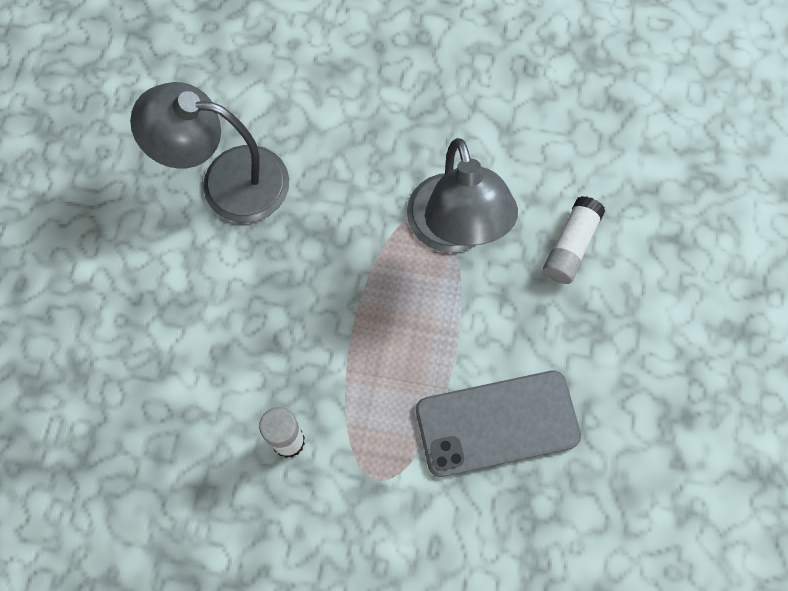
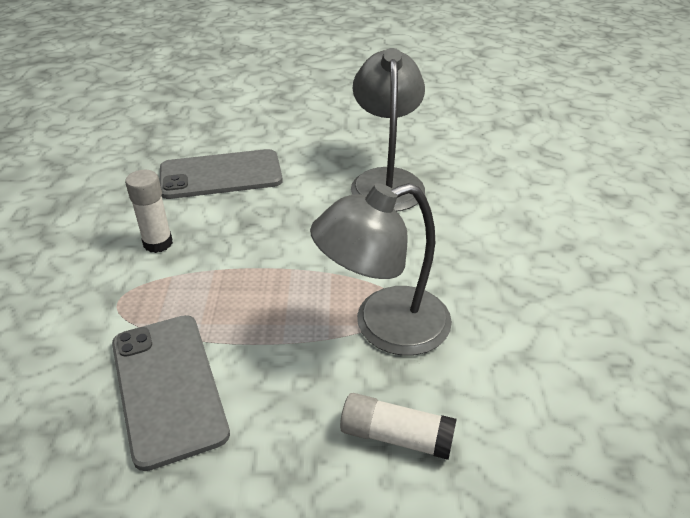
camera: 80 degrees right, 30 degrees down
(165, 368) = (221, 175): none -> grey phone

